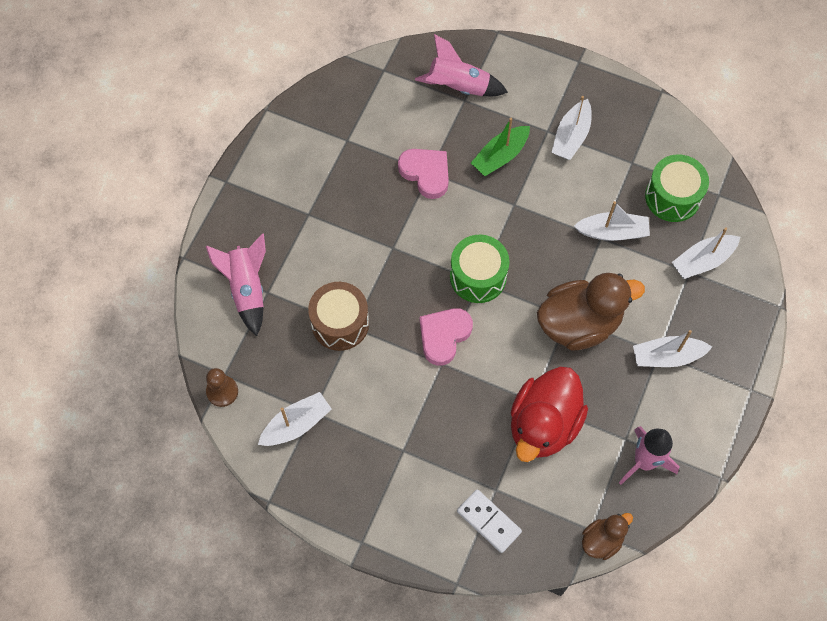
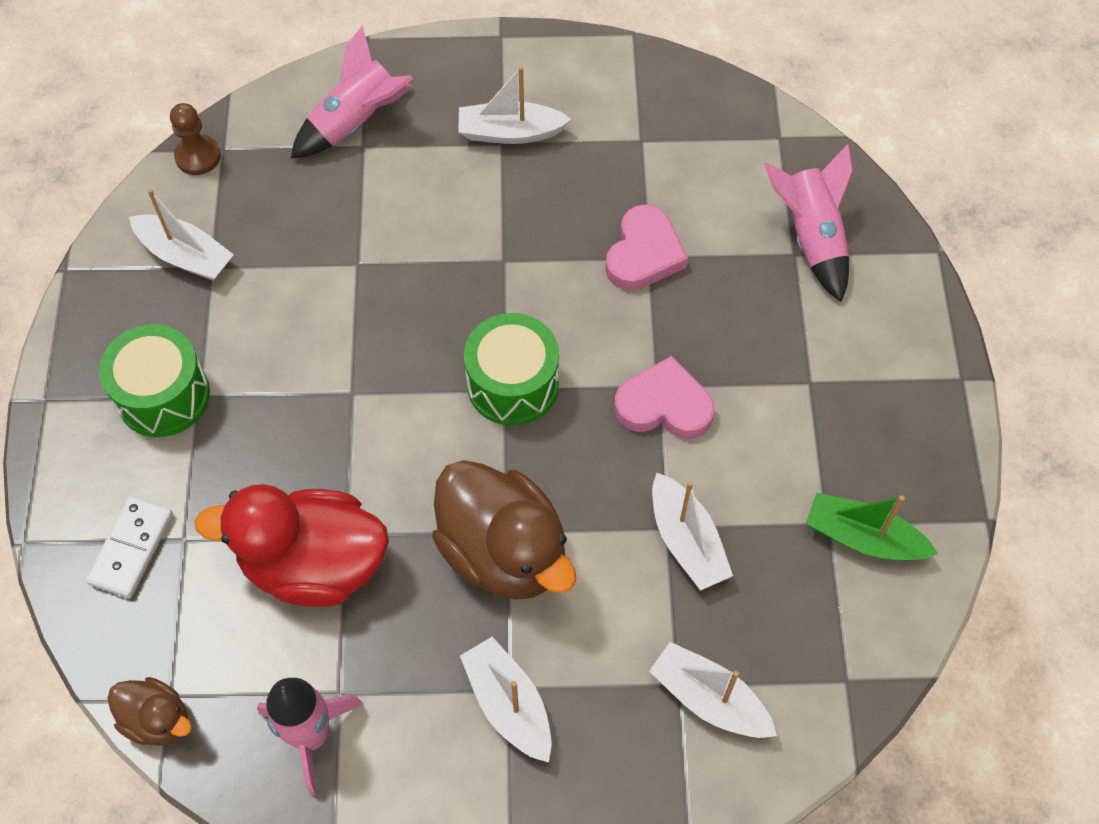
camera: 65 degrees right, 5 degrees down
(340, 323) = (356, 245): brown drum -> none
(444, 336) = (396, 378): pink heart -> pink heart (664, 405)
(500, 156) = (728, 336): green boat -> green boat (863, 537)
(571, 136) = (820, 419): white boat -> white boat (510, 132)
(672, 197) = (800, 608): green drum -> green drum (163, 395)

